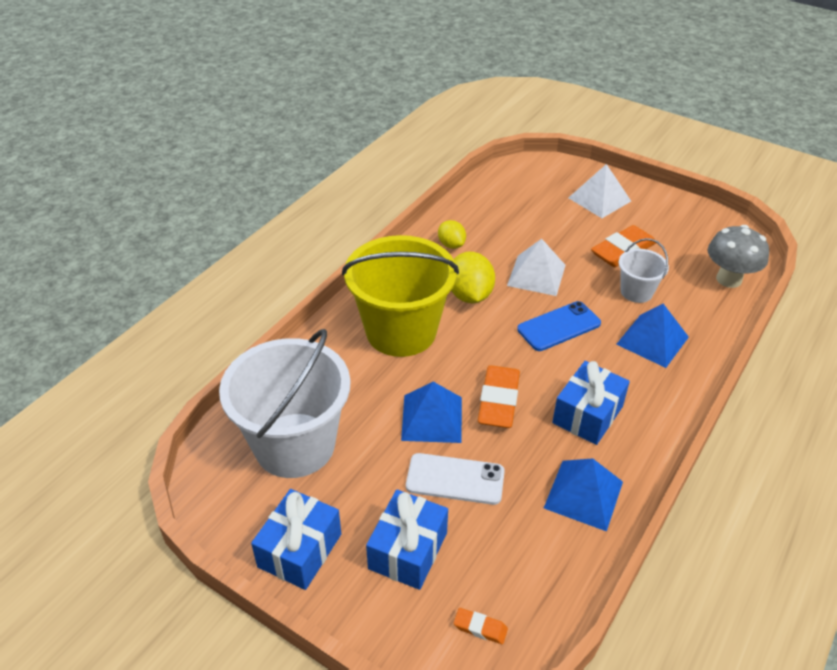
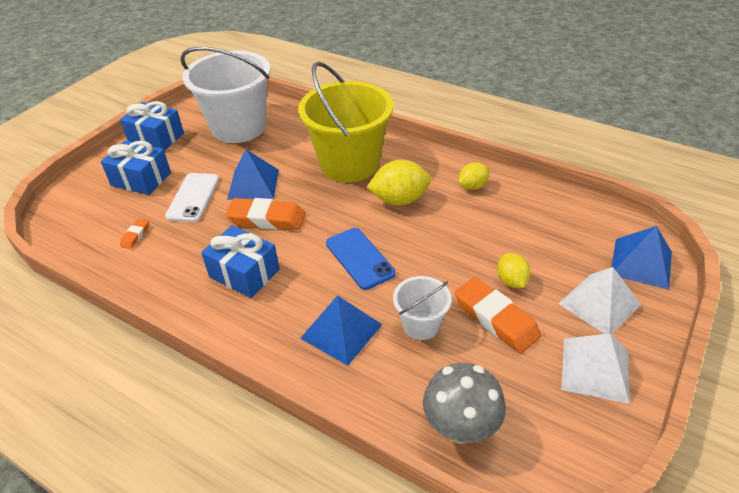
camera: 90 degrees right, 0 degrees up
(480, 628) = (73, 212): orange eraser -> orange eraser (135, 235)
(536, 275) = (436, 244): white pyramid -> white pyramid (595, 369)
(580, 238) = (511, 281): none -> yellow lemon
(583, 494) = (160, 266): blue pyramid -> blue pyramid (641, 263)

